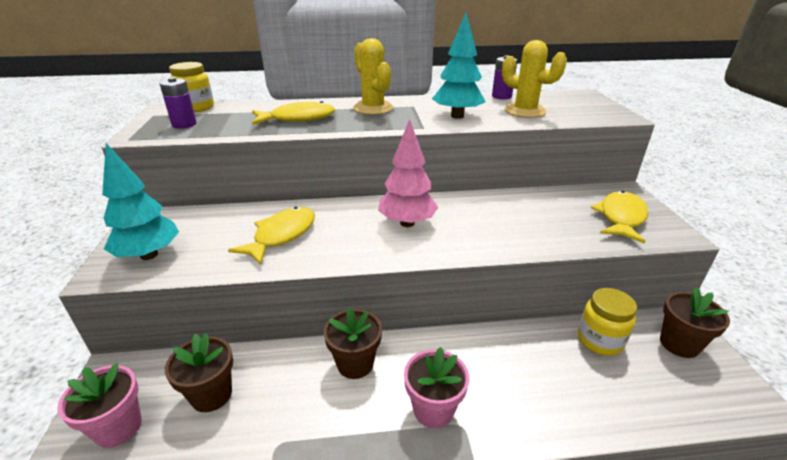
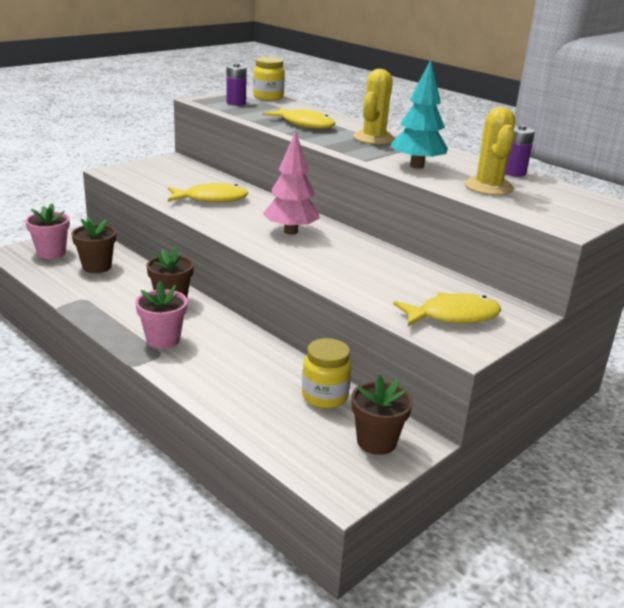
camera: 50 degrees right, 5 degrees down
(149, 255) = (140, 174): turquoise tree -> none

